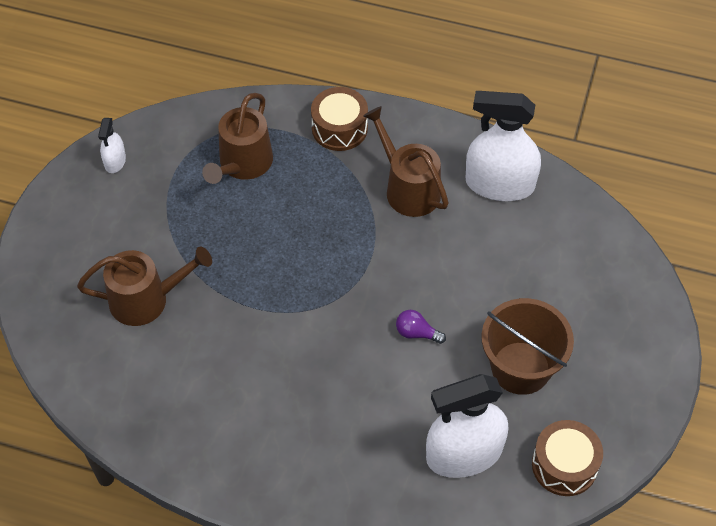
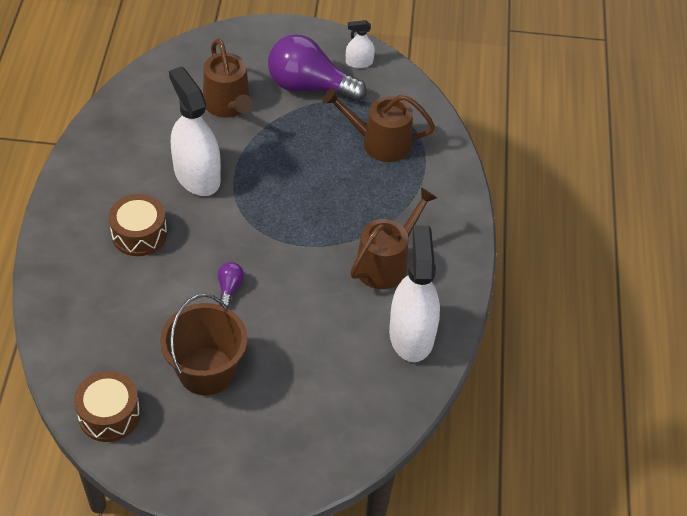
camera: 75 degrees right, 5 degrees down
(139, 215) = (309, 86): none -> purple light bulb
(339, 128) = (440, 203): brown drum -> brown drum (139, 234)
(464, 454) = (112, 336): white spray bottle -> white spray bottle (197, 175)

